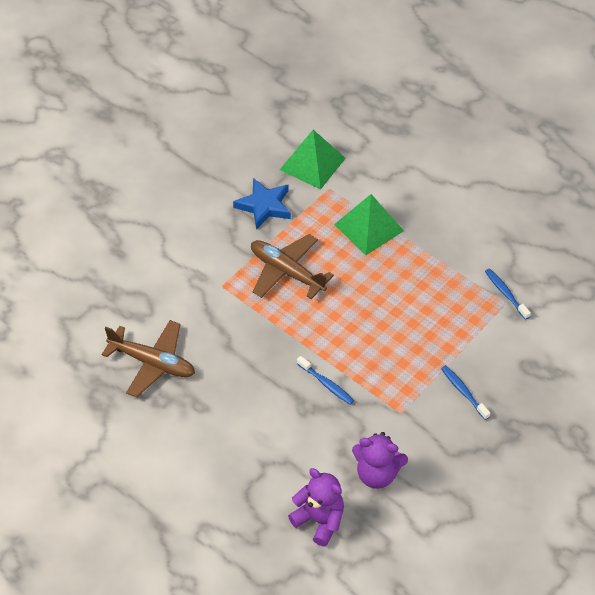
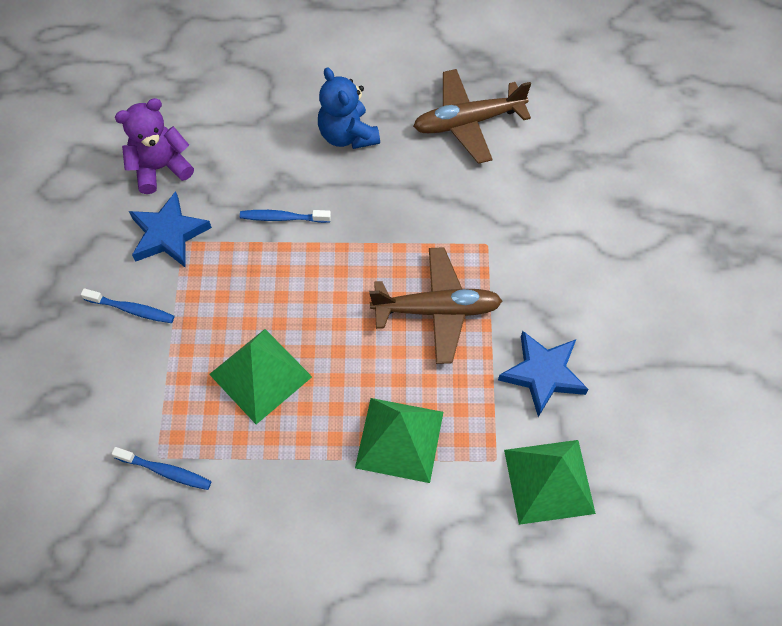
camera: 140 degrees right, 10 degrees up
(236, 409) = (347, 135): none -> blue teddy bear
(319, 520) = (182, 95): purple teddy bear -> none
(406, 424) = (168, 234): none -> blue star
(416, 305) = (260, 375): none -> green pyramid

